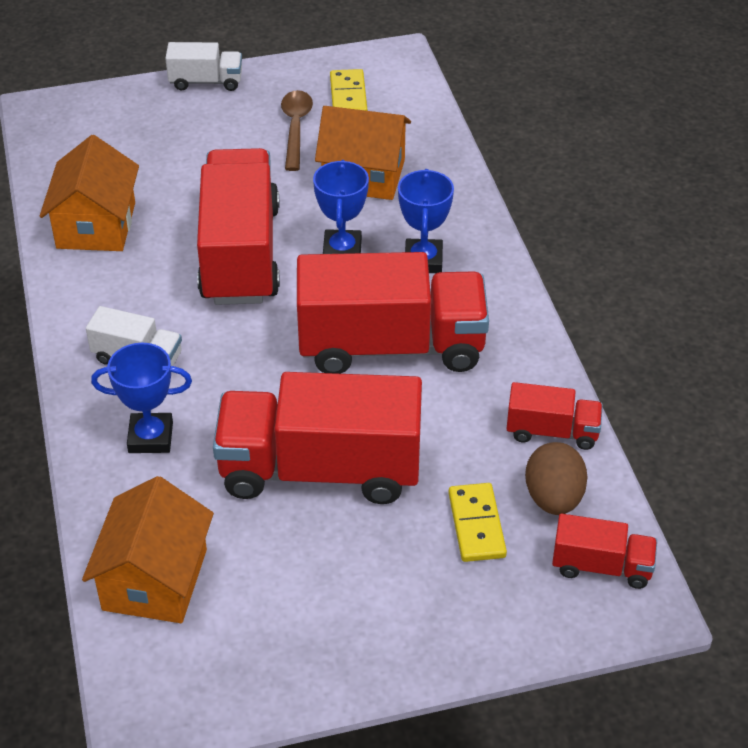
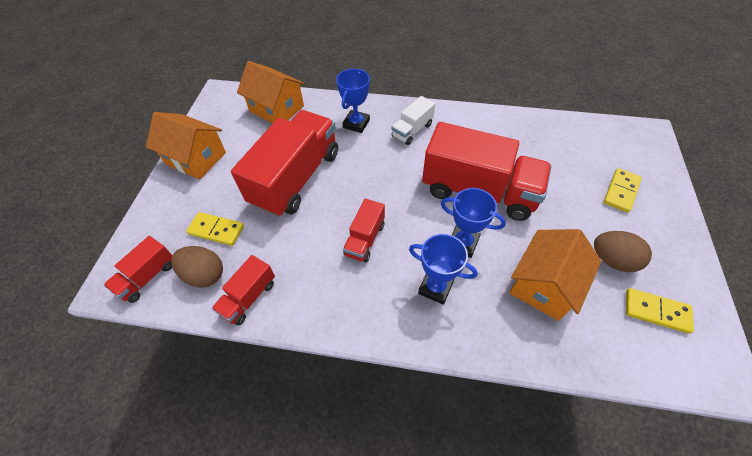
camera: 115 degrees right, 10 degrees up
(96, 225) = (526, 135): orange house -> orange house (196, 158)
(176, 128) = (621, 191): none -> yellow domino
(206, 82) = (681, 222): white truck -> none
(295, 128) = (612, 260): brown spoon -> brown egg
(391, 346) = (365, 239): red truck -> red truck, size x0.47

